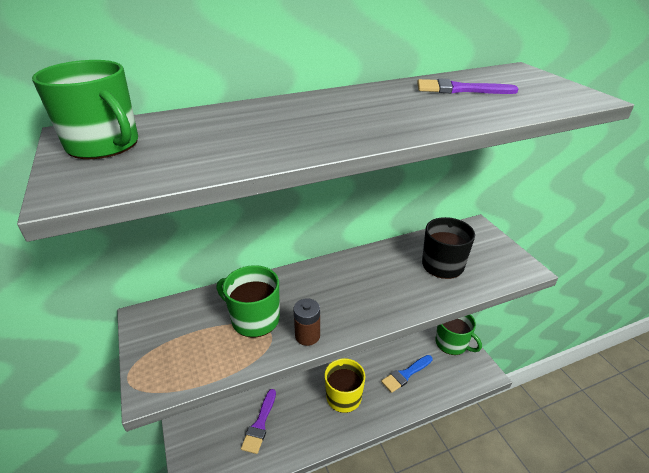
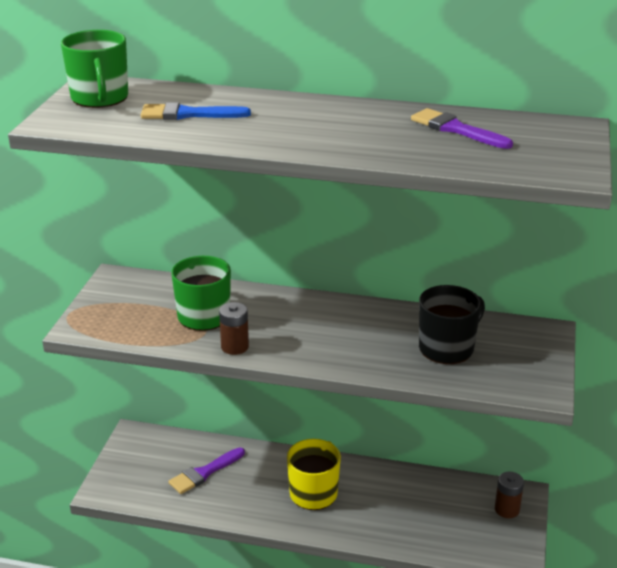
camera: 35 degrees right, 5 degrees down
(406, 374) = (409, 509): blue brush -> blue brush (189, 114)
(452, 343) = (507, 509): green mug -> brown battery

